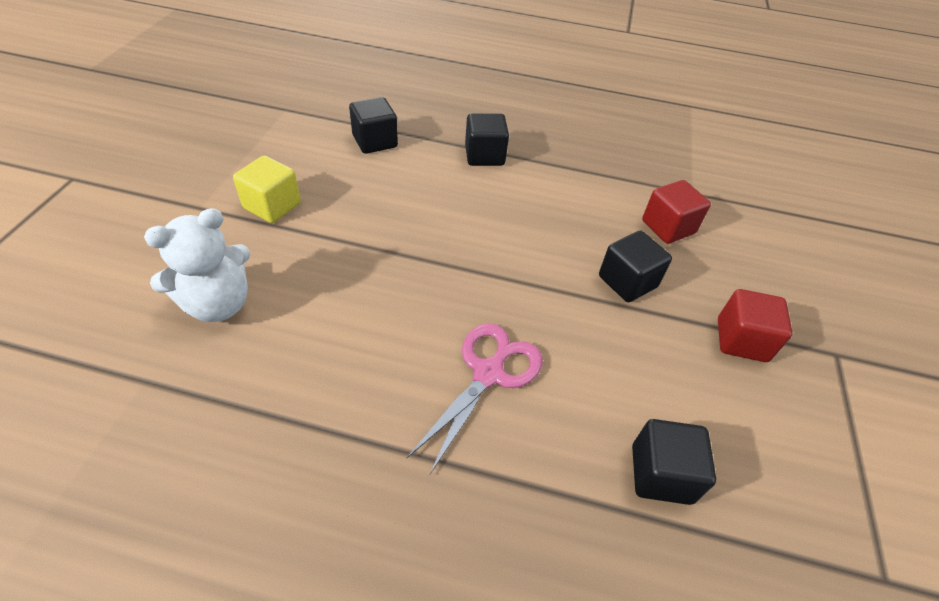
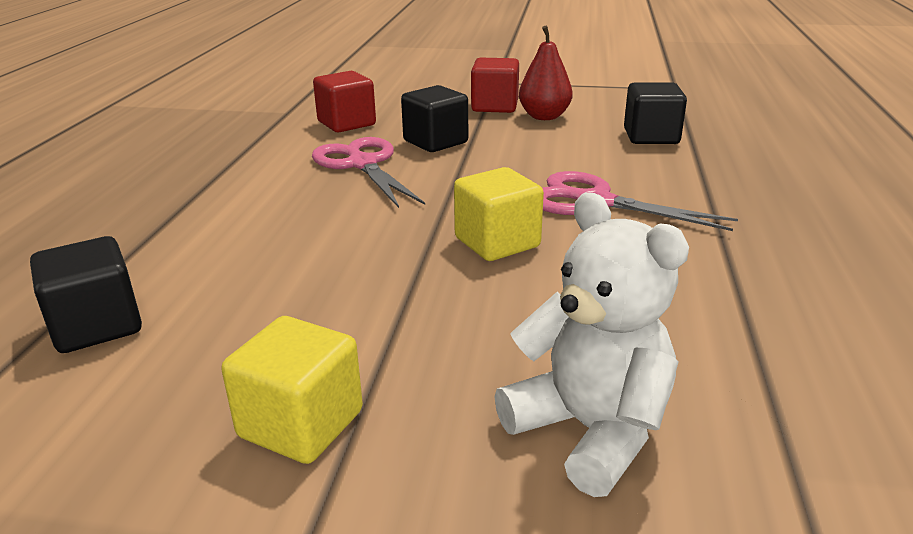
camera: 90 degrees left, 20 degrees down
(427, 296) = (497, 242): none -> yellow cube
(484, 155) = (181, 221): black cube -> none
(574, 234) = (362, 164): none -> pink scissors
(715, 380) = (544, 116): none -> red pear

